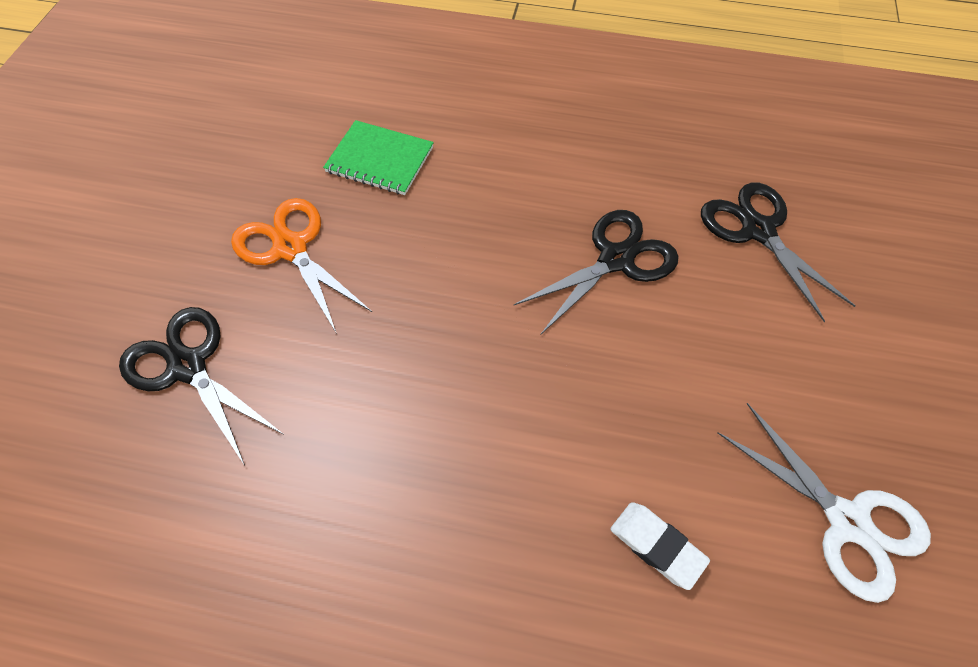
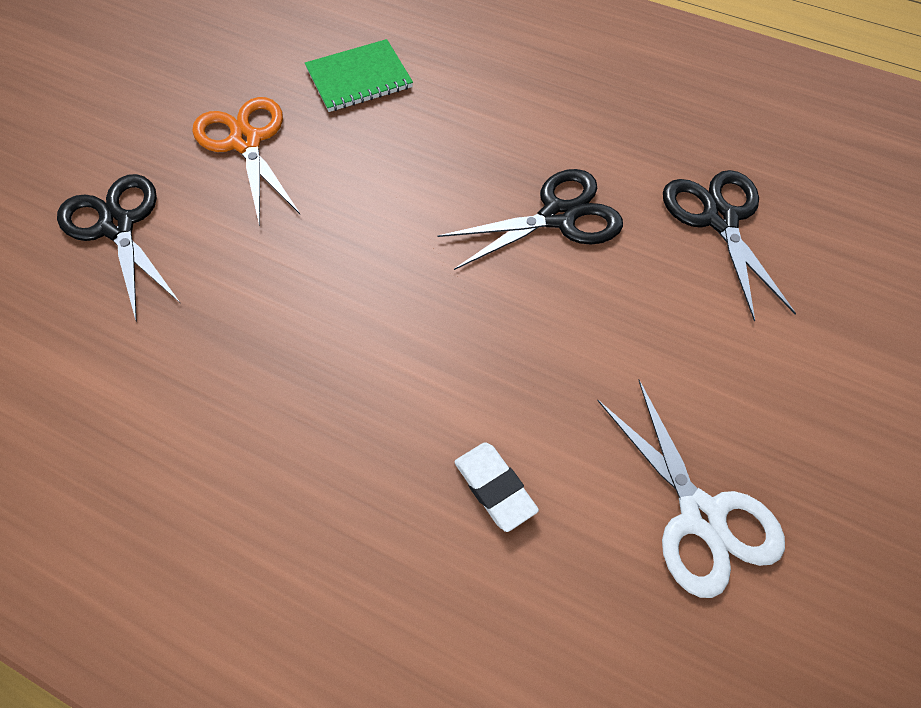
camera: 15 degrees right, 0 degrees up
(380, 159) = (359, 78): green notebook -> green notebook turned 60 degrees counterclockwise

